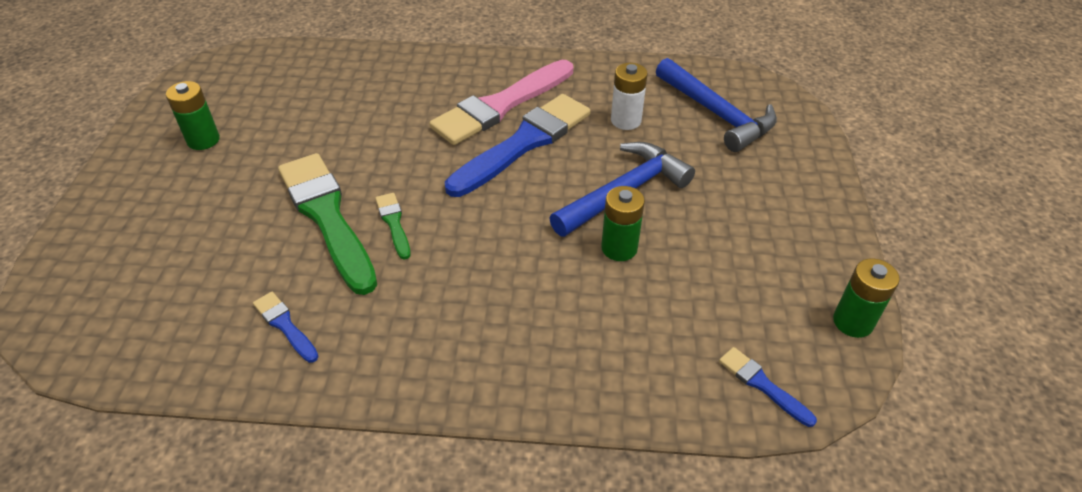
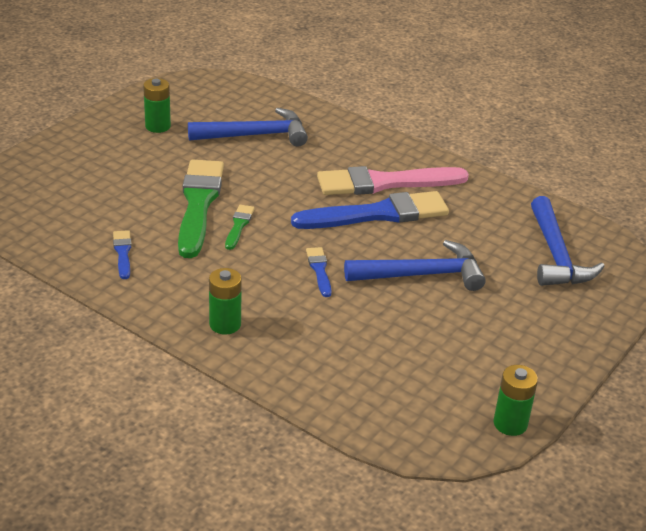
camera: 30 degrees right, 10 degrees down
(324, 106) = (255, 135): none -> blue hammer
(619, 248) = (381, 306): green battery -> green battery (225, 324)
(626, 120) = (473, 230): white battery -> none
(762, 384) = (399, 424): blue brush -> blue brush (319, 270)

